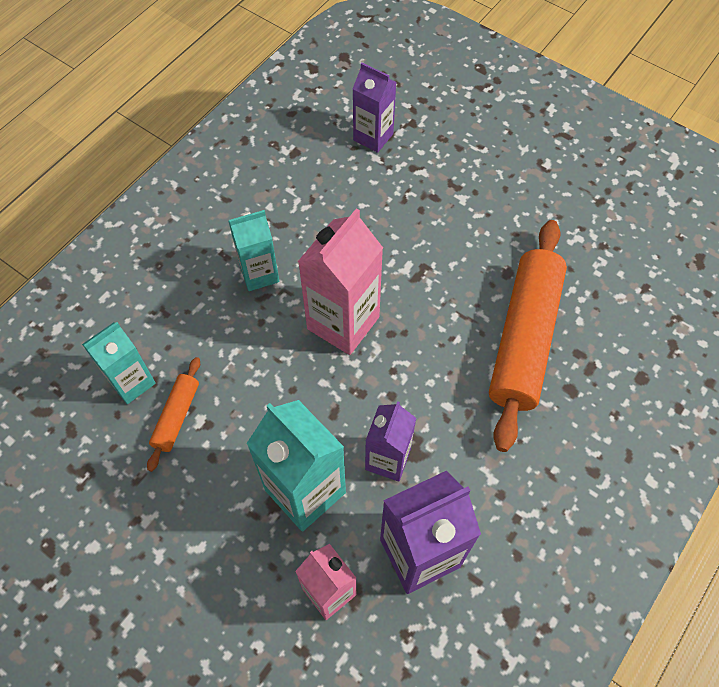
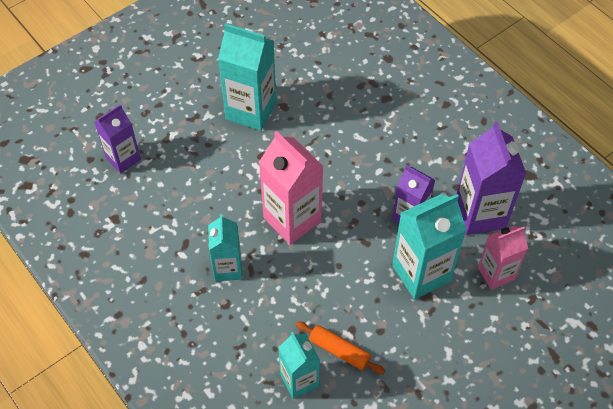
camera: 75 degrees left, 5 degrees down
(486, 239) = (251, 111): none -> turquoise carton
(524, 339) = (340, 112): orange rolling pin -> none

